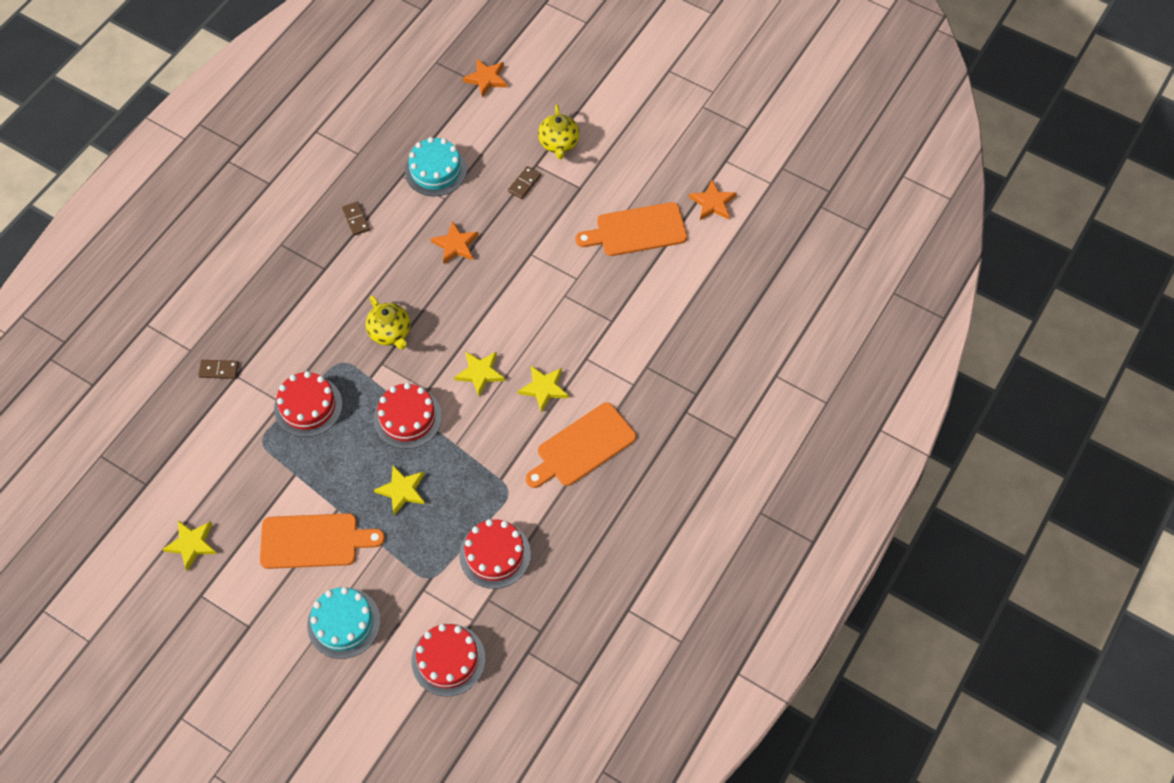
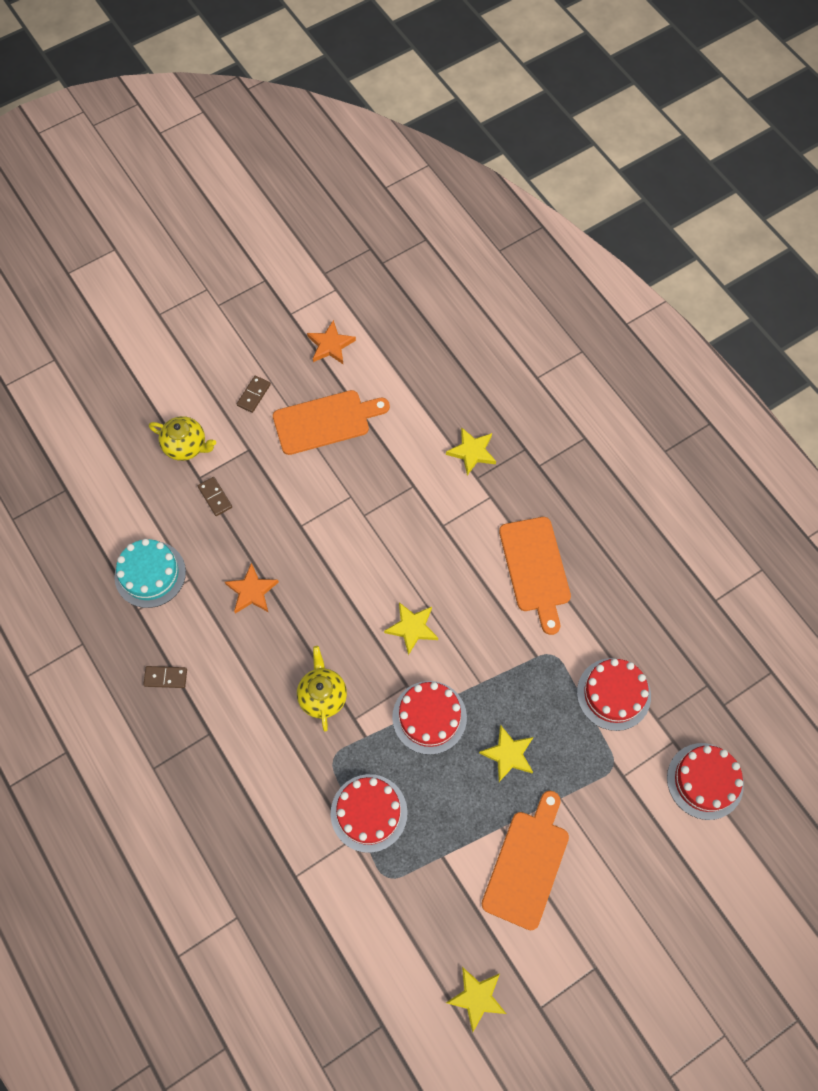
camera: 65 degrees left, 5 degrees up
(219, 370) = (278, 893): brown domino -> brown domino (253, 395)
(344, 623) = (629, 868): turquoise cake -> none
(390, 333) = (322, 696): yellow teapot -> yellow teapot turned 90 degrees counterclockwise
(486, 79) = (65, 479): orange star -> none
(544, 388) = (457, 576): yellow star -> yellow star (472, 452)
(637, 230) = (325, 421): orange cutting board -> orange cutting board turned 120 degrees counterclockwise

